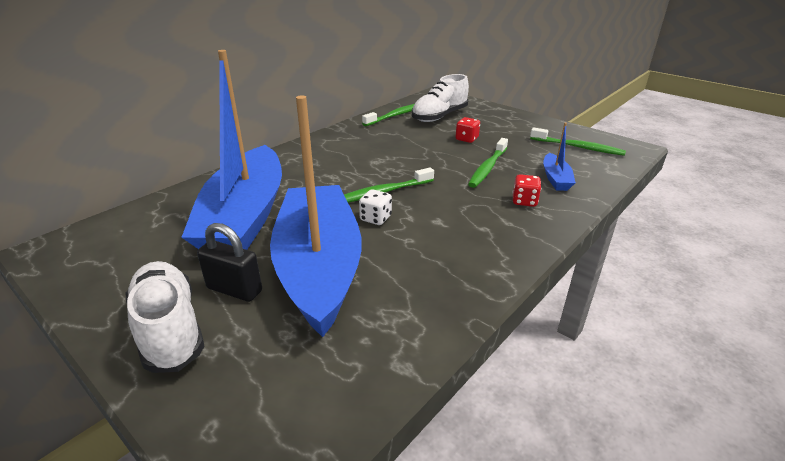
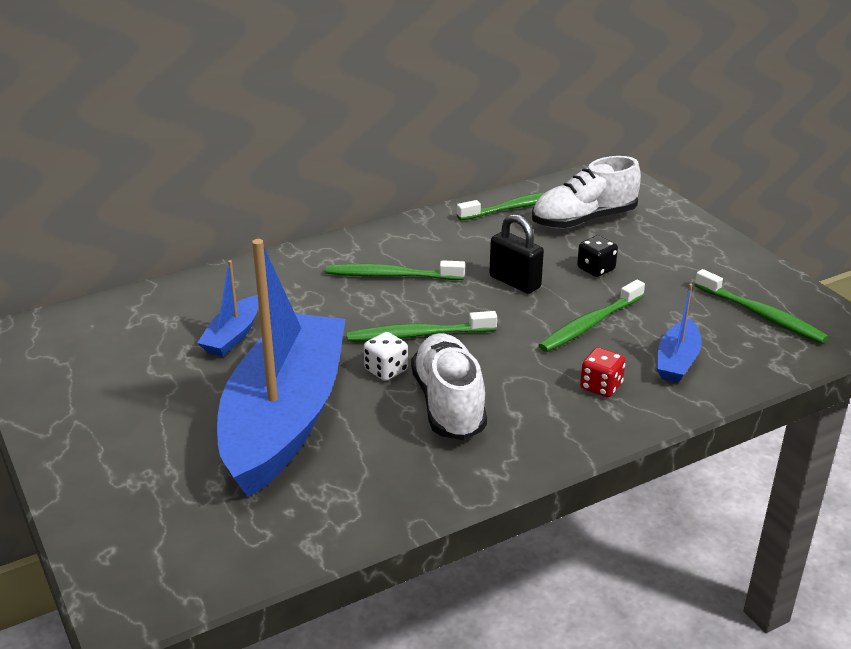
camera: 20 degrees right, 0 degrees up
(169, 329) = (104, 452): white shoe -> white shoe (448, 404)
(234, 290) = (182, 424): black padlock -> black padlock (514, 282)
(245, 217) = (232, 336): blue boat -> blue boat, size x0.41
(341, 161) = (391, 276): none -> green toothbrush
(466, 139) = (596, 269): red dice -> black dice

